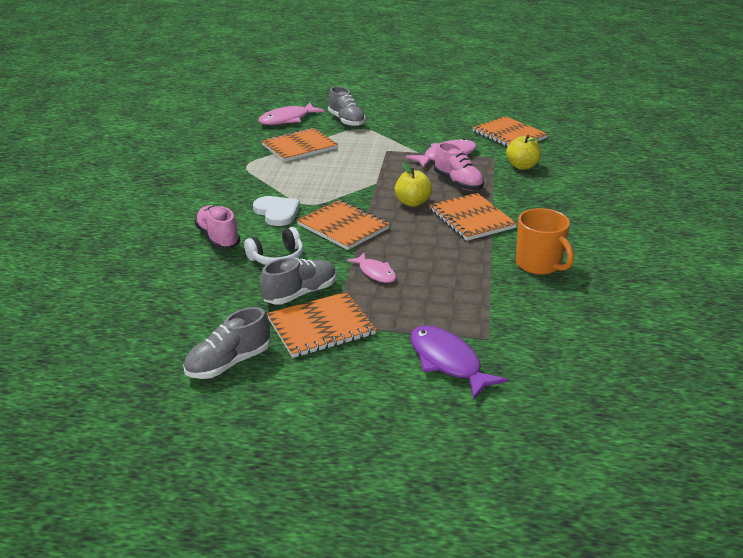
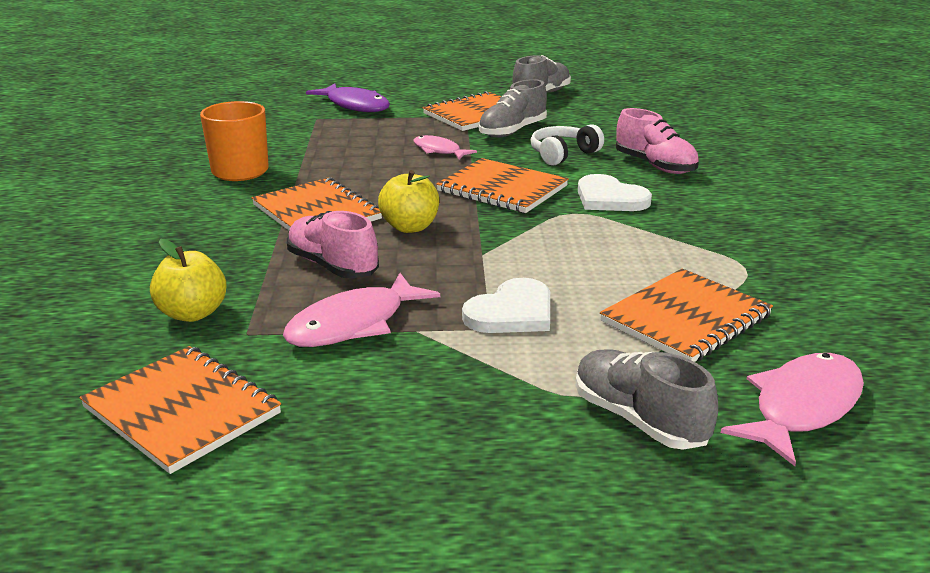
camera: 170 degrees right, 5 degrees down
(374, 155) = (512, 312): none -> white heart

